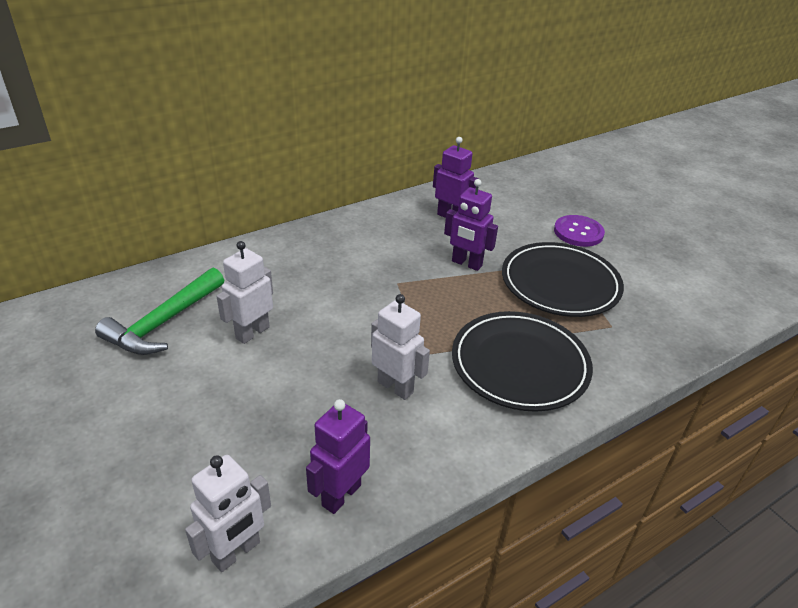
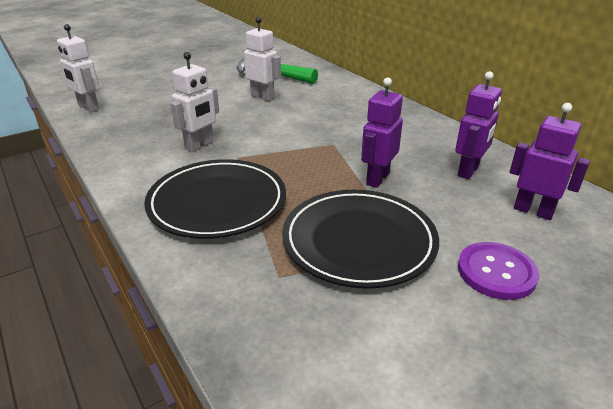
camera: 90 degrees right, 5 degrees down
(341, 495) = (110, 130): purple robot -> purple robot (533, 211)

